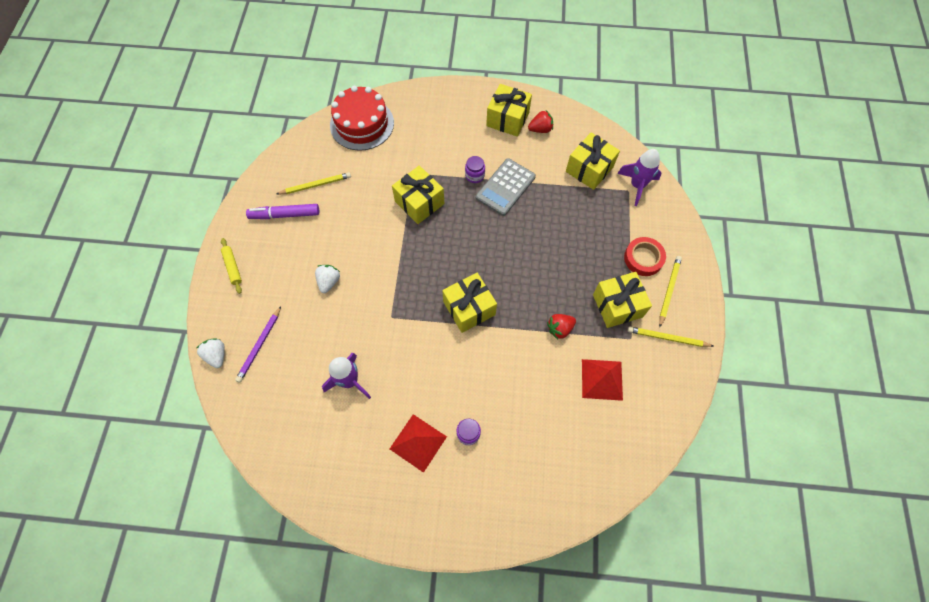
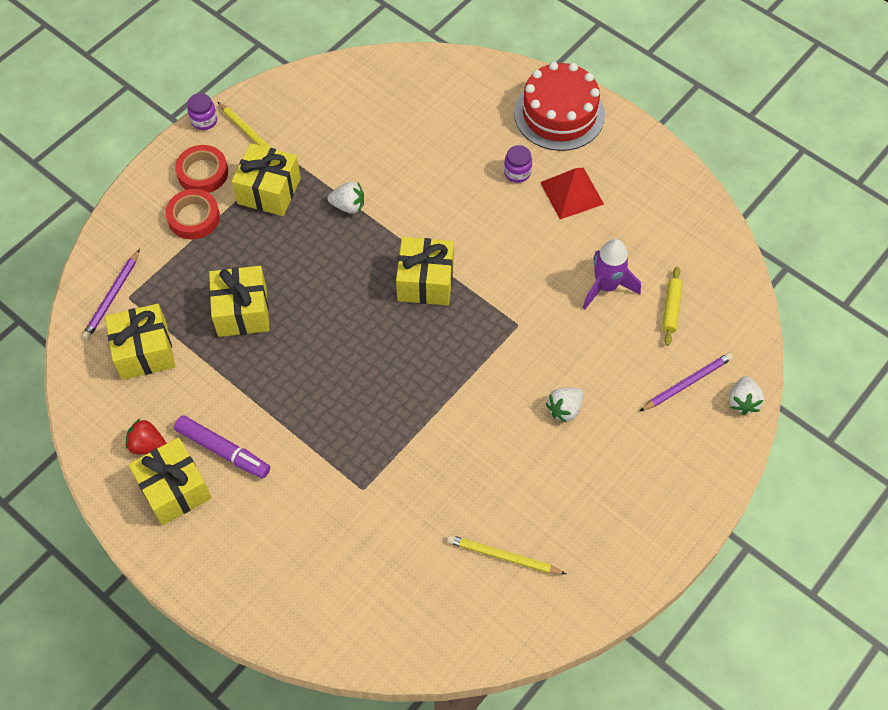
camera: 145 degrees left, 5 degrees down
(233, 267) = (675, 502): yellow rolling pin -> yellow rolling pin (671, 309)
(285, 215) = (570, 536): purple marker -> purple marker (223, 450)
(362, 124) = (376, 618): red cake -> red cake (559, 114)
(419, 202) = (386, 442): yellow gift -> yellow gift (242, 311)
(474, 175) = (288, 434): purple jar -> purple jar (204, 120)
(505, 187) = (265, 394): grey calculator -> none
(559, 329) = (348, 206): red strawberry -> white strawberry
(602, 379) = (350, 140): red pyramid -> none
(637, 185) = (112, 296): purple rocket -> purple pencil
(669, 290) = (203, 173): yellow pencil -> red tape

